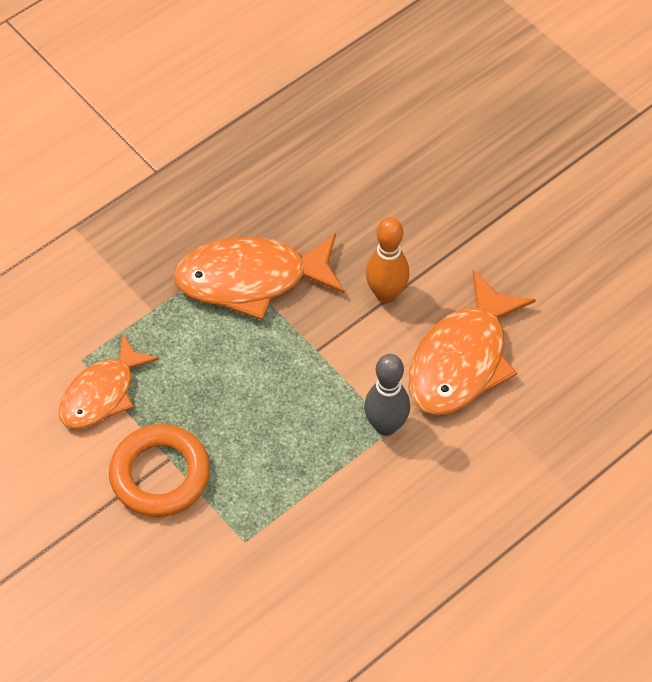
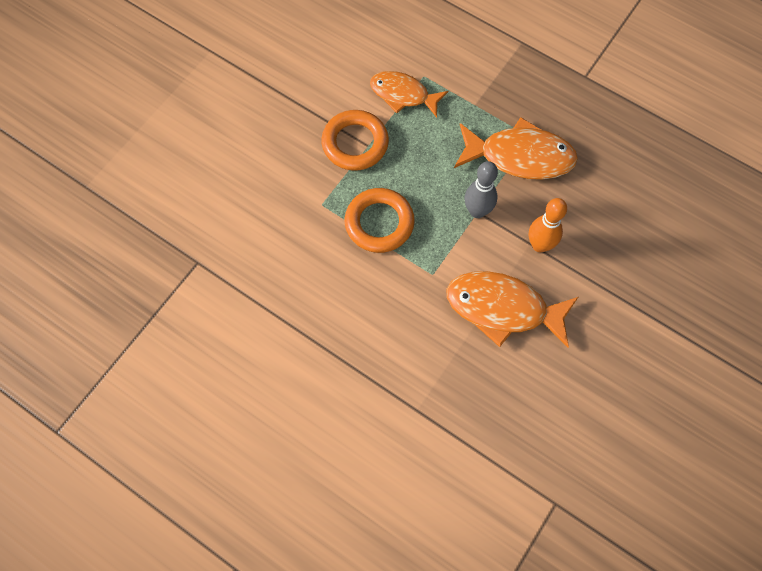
camera: 75 degrees right, 10 degrees up
(251, 279) = (520, 156): orange fish -> orange fish turned 120 degrees clockwise
(297, 473) = (379, 223): none -> orange ring
(385, 426) = (432, 269): grey bowling pin -> grey bowling pin (477, 211)

